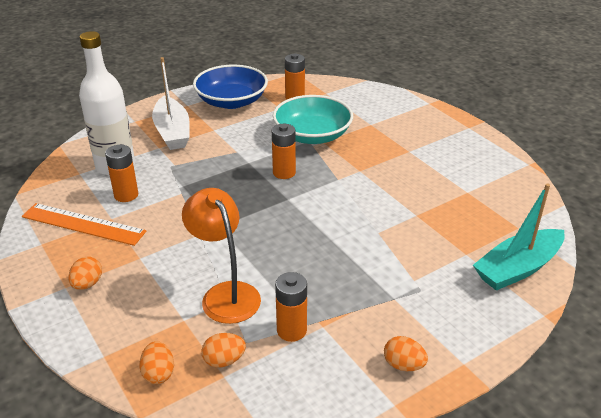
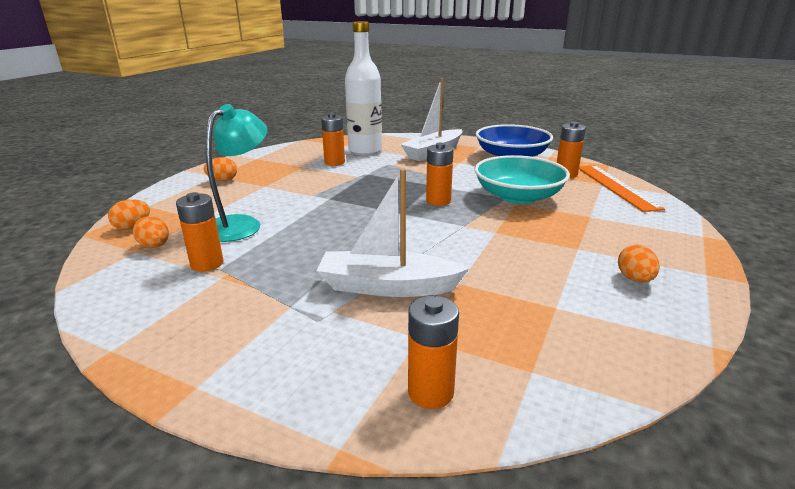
camera: 60 degrees right, 10 degrees down
(83, 224) = (288, 161): orange ruler -> orange ruler (616, 187)
(225, 294) = (241, 224): orange lamp -> turquoise lamp
(400, 246) = (387, 286): none -> white boat
(403, 365) = (178, 340): orange egg -> orange egg (635, 279)
(517, 268) = (430, 392): turquoise boat -> orange battery

